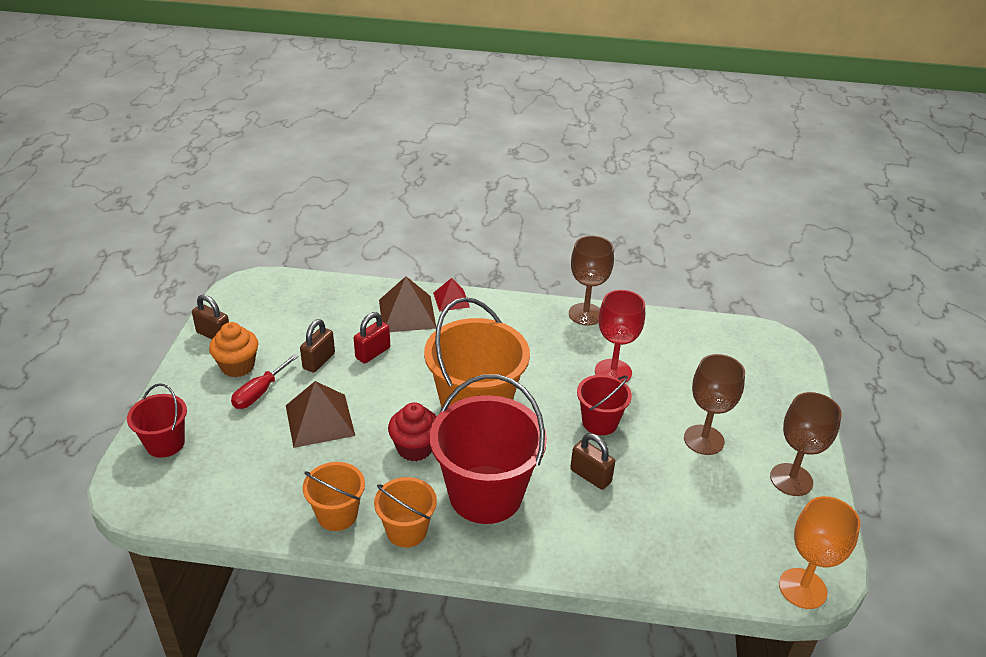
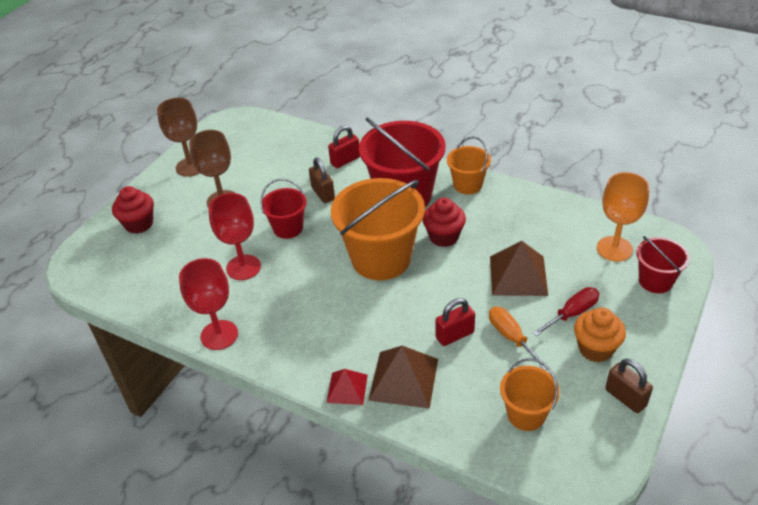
camera: 155 degrees left, 5 degrees up
(319, 361) = (511, 337): brown padlock -> orange screwdriver
(337, 515) = (514, 202): orange bucket -> orange bucket (526, 414)
(585, 314) = (219, 335): brown goblet -> red goblet
(595, 536) = (345, 160): none -> red padlock
(767, 393) = (139, 224): none -> red cupcake
(802, 588) = (246, 118): orange goblet -> orange goblet (614, 249)

